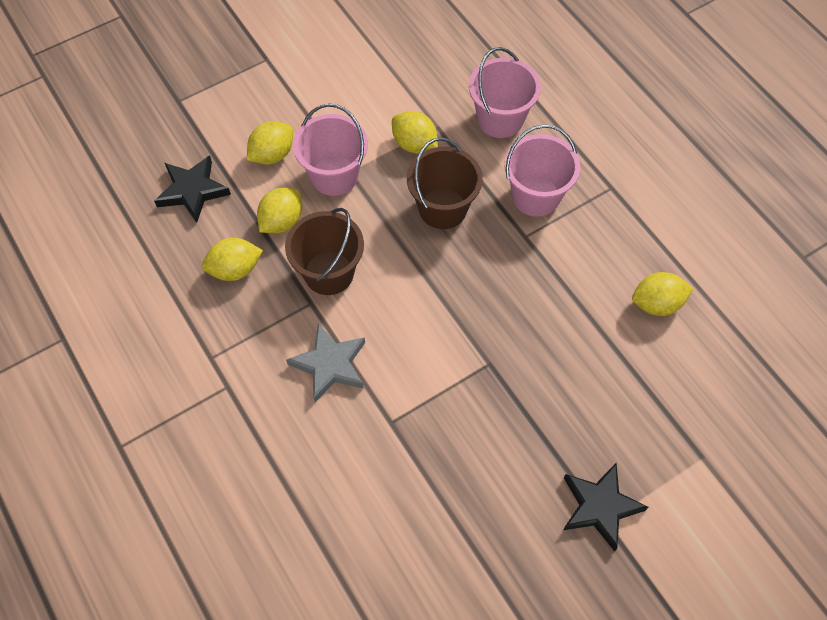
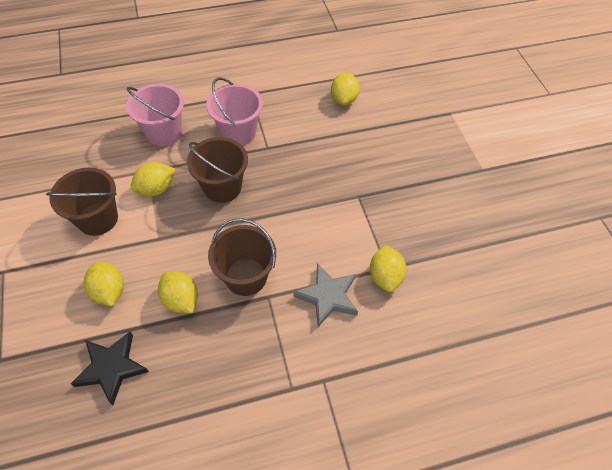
camera: 75 degrees left, 5 degrees down
(235, 269) = (212, 348): yellow lemon -> yellow lemon (385, 276)
(334, 176) = (156, 250): pink bucket -> none
(354, 108) = (97, 219): none -> brown bucket
(599, 506) = (472, 169): black star -> none

